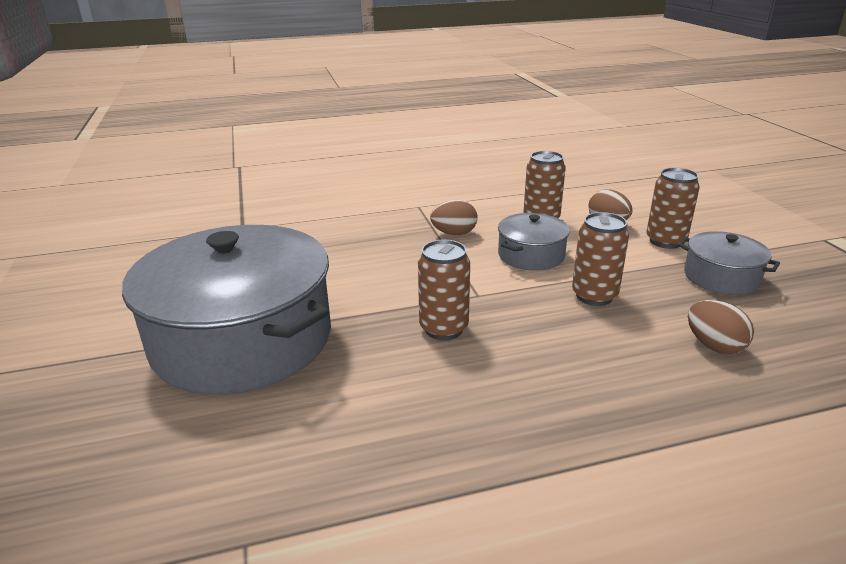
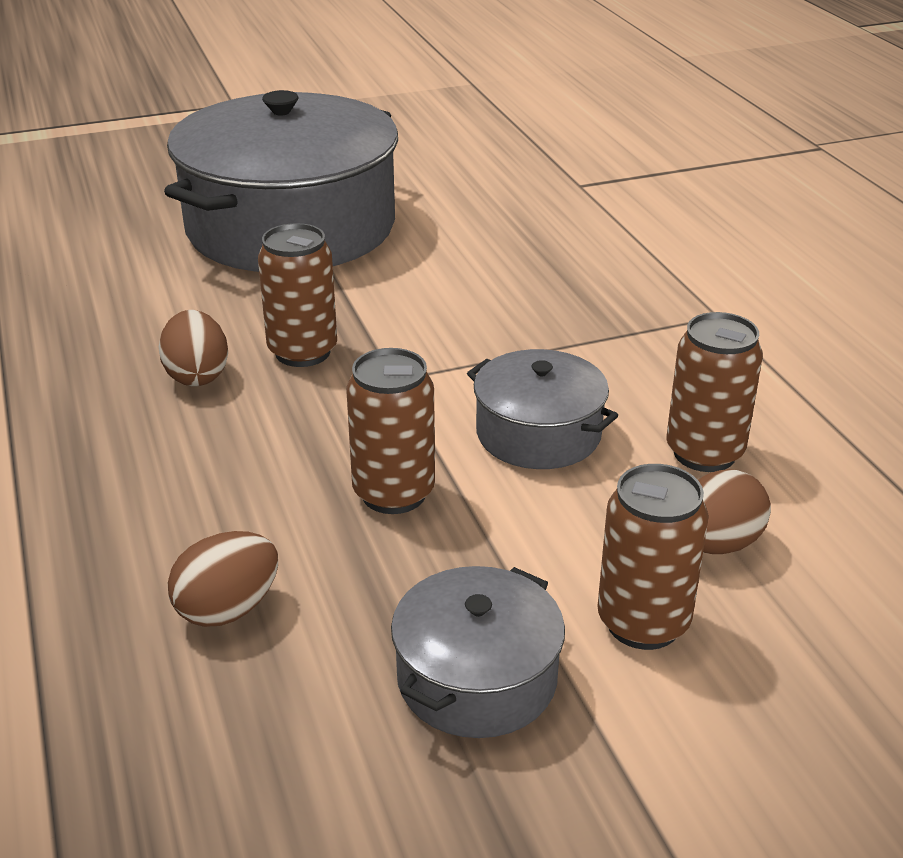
camera: 85 degrees right, 5 degrees up
(454, 233) = (609, 354): brown egg -> brown egg (197, 375)

